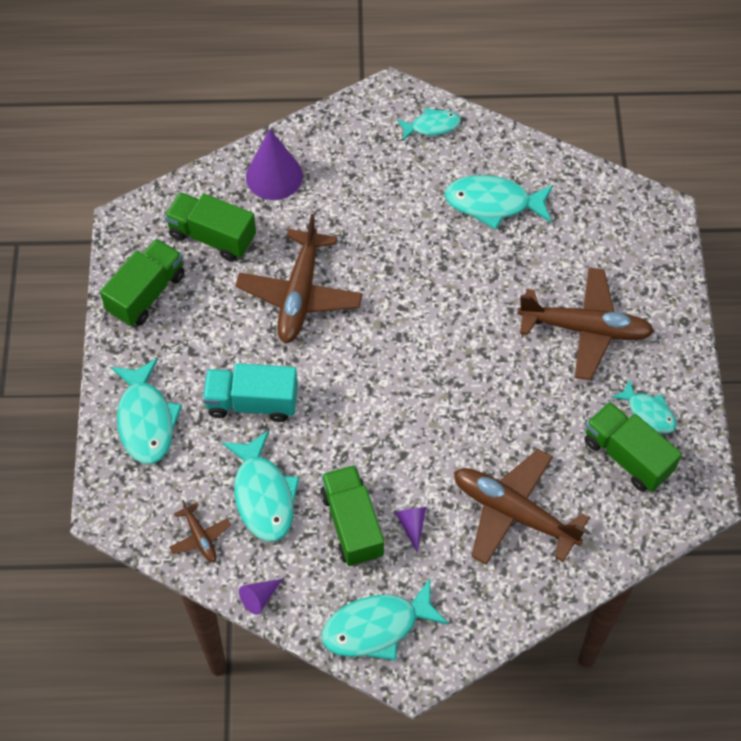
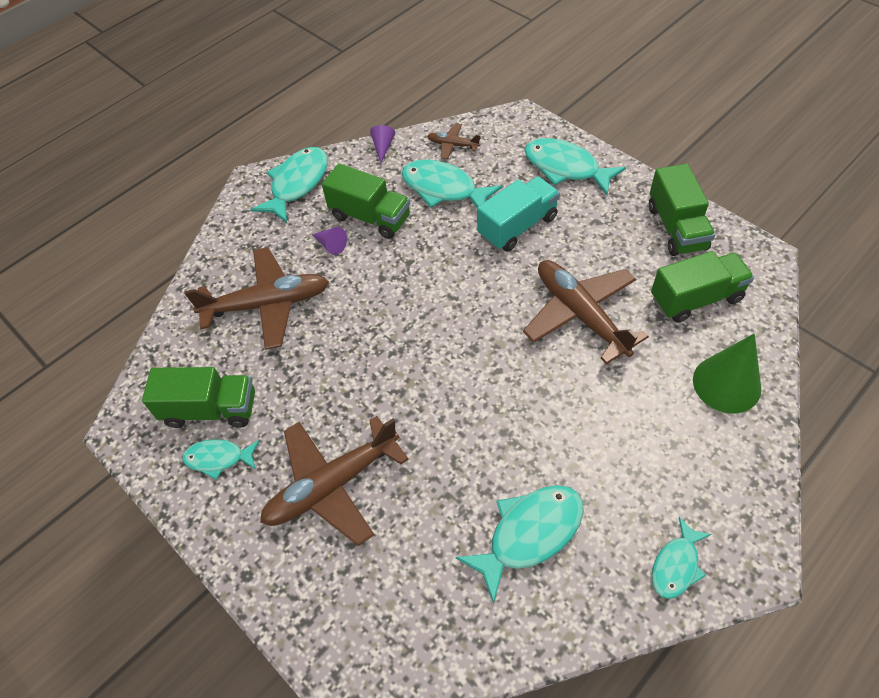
camera: 140 degrees right, 5 degrees down
(274, 176) = (726, 384): purple cone -> green cone

